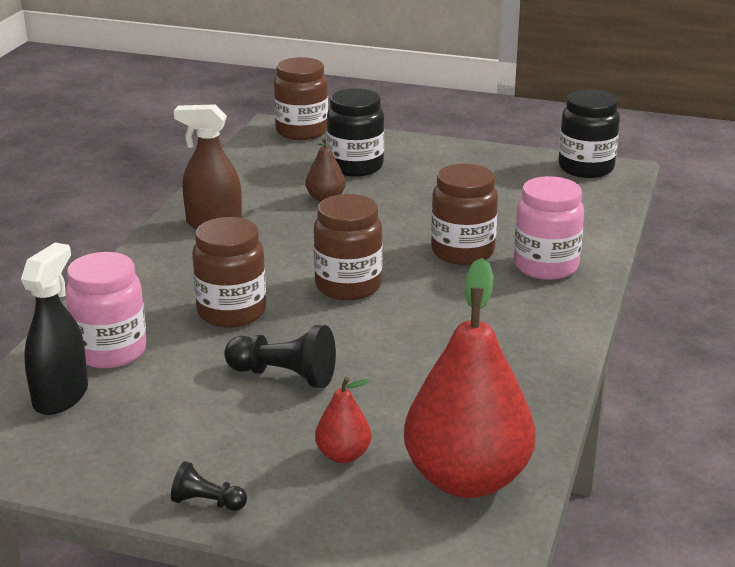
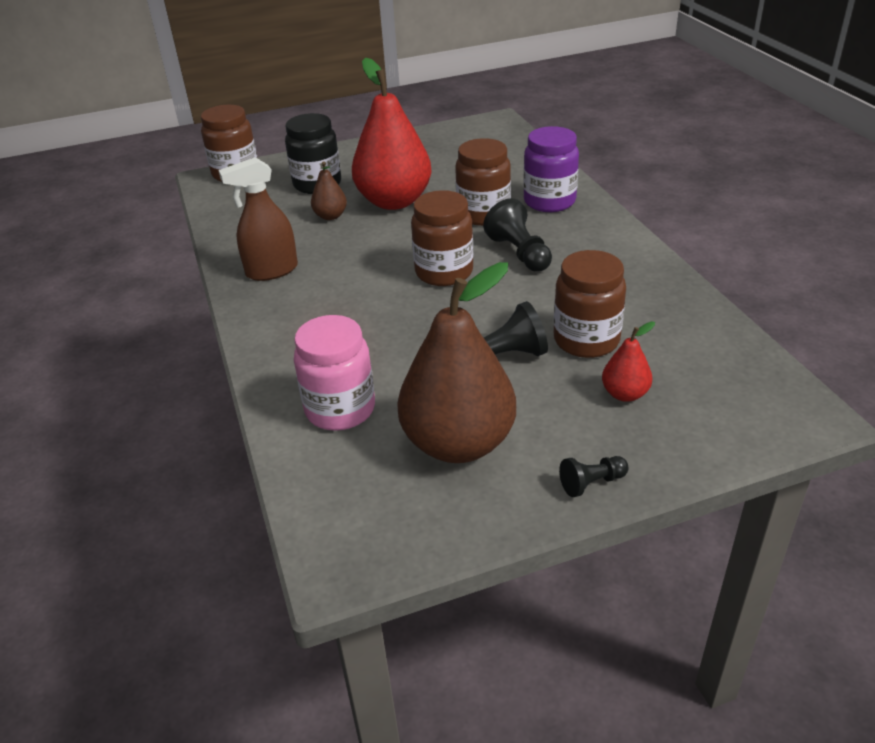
camera: 35 degrees left, 10 degrees up
(61, 396) = (355, 467): black spray bottle -> none
(155, 420) = (458, 443): none -> brown pear
(231, 312) = (389, 331): brown jar -> brown jar (586, 340)
(441, 299) = (519, 253): none -> black pawn
(467, 479) = (720, 366): red pear -> red pear (394, 201)
(546, 266) = (549, 201): pink jar -> purple jar
(586, 168) = (475, 127): black jar -> none

